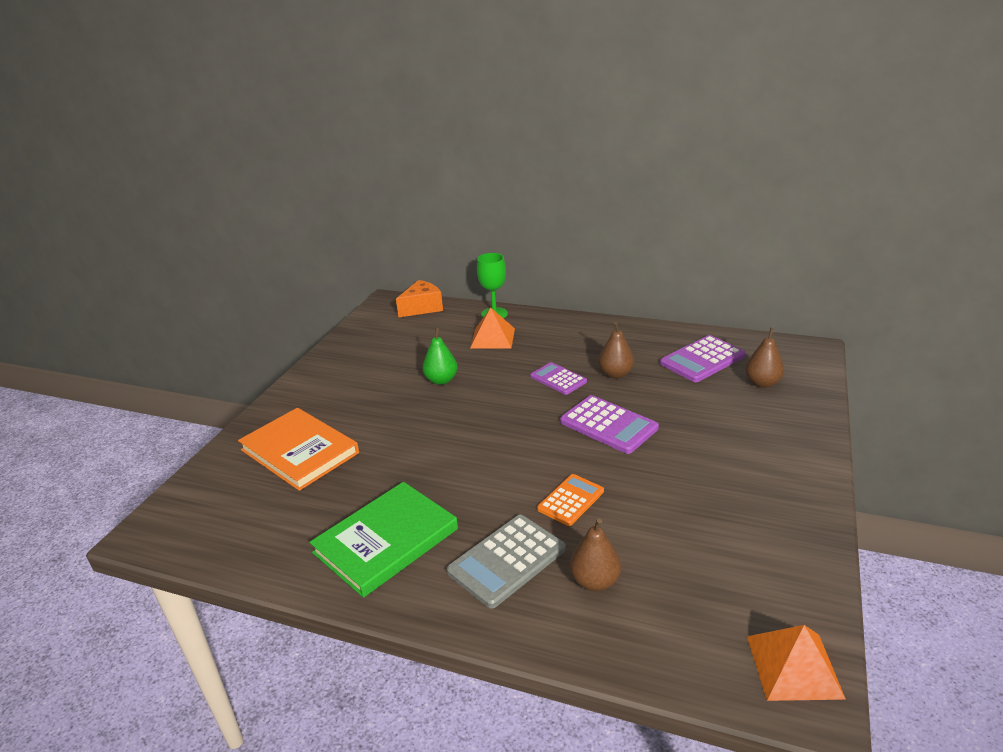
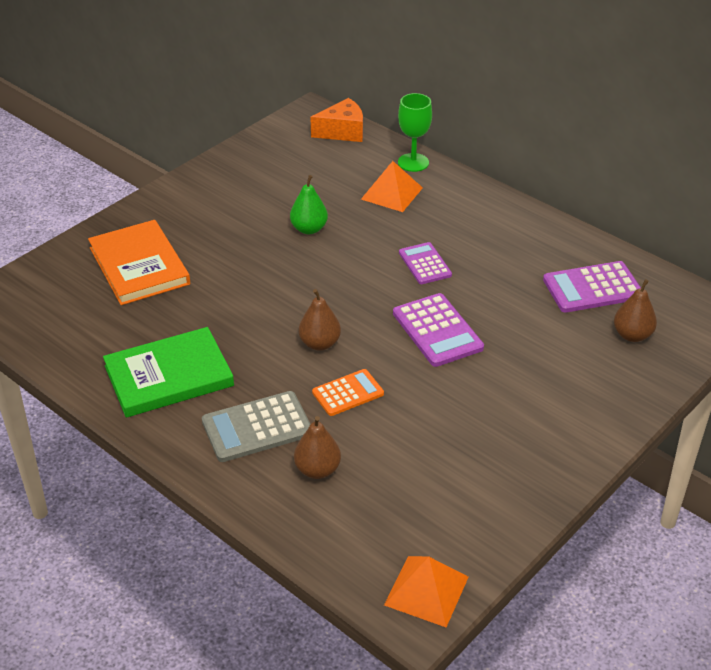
camera: 20 degrees right, 10 degrees up
(615, 374) = (487, 276): brown pear -> brown pear (320, 343)

